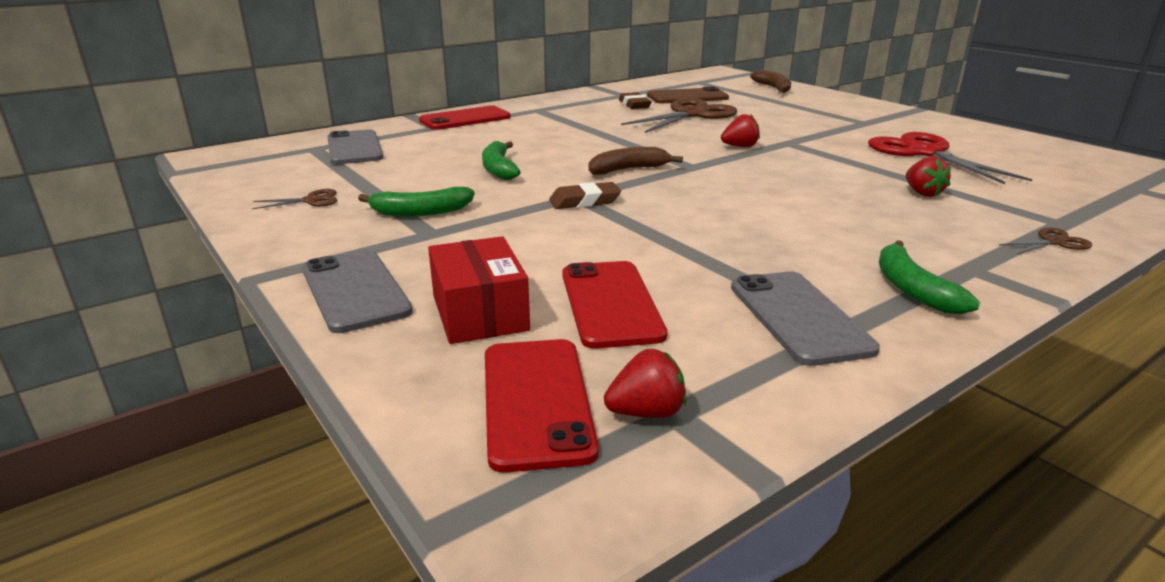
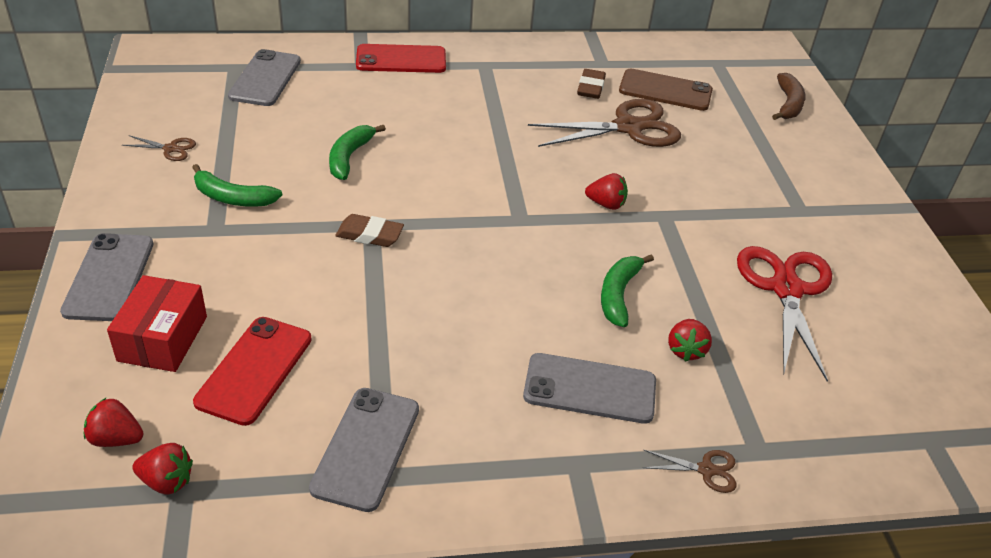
camera: 25 degrees right, 15 degrees up
(536, 401) = (116, 438): red phone -> red strawberry
(628, 170) = (456, 202): brown banana -> none
(900, 229) = (590, 388): none -> grey phone
(912, 289) = (493, 462): green banana -> green banana (618, 295)

